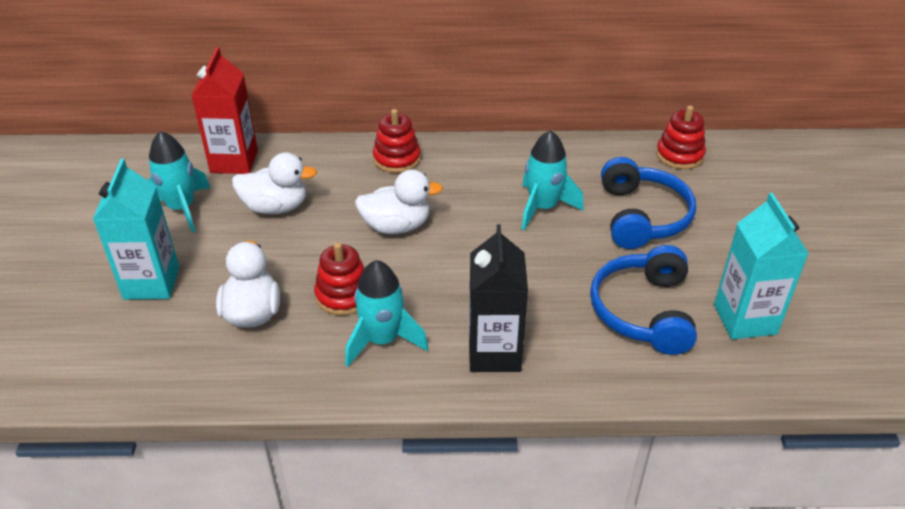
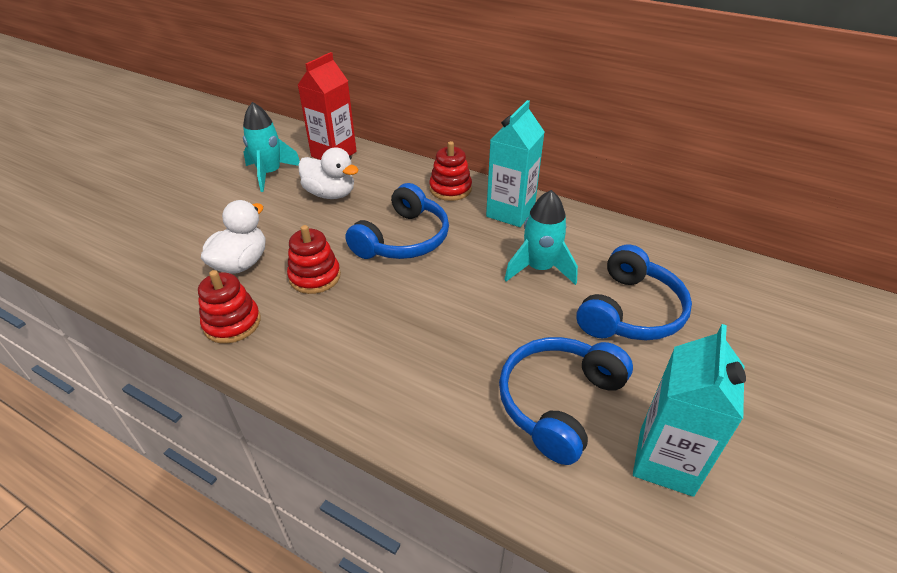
camera: 30 degrees right, 0 degrees up
(151, 283) = (202, 216): turquoise carton -> turquoise carton (510, 212)
(382, 340) = (309, 325): turquoise rocket -> none
(396, 226) = (403, 239): white duck -> blue headphones
(494, 353) = (386, 377): black carton -> none
(679, 155) = (714, 269): red stacking toy -> red stacking toy (232, 323)

